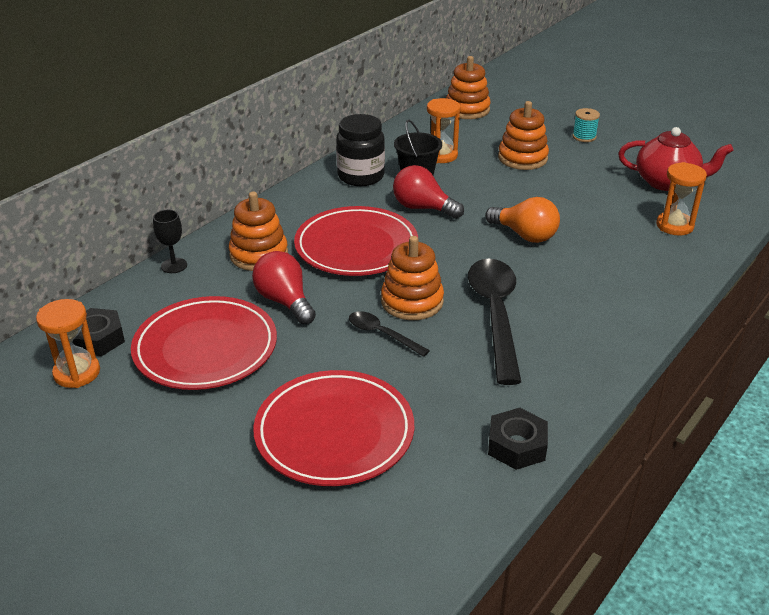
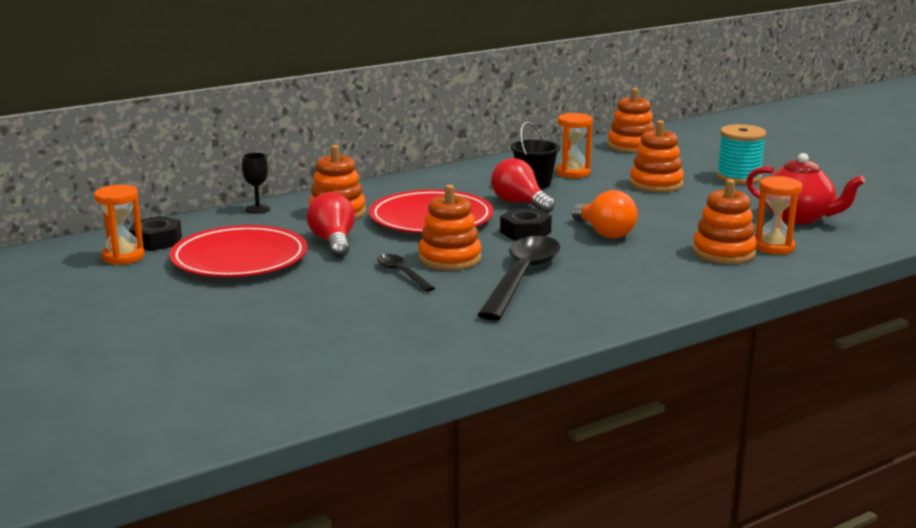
camera: 20 degrees right, 15 degrees down
(334, 432) = (302, 322): red plate -> none
(361, 176) = (479, 177): black jar -> none
(517, 445) = (459, 356): black nut -> black nut (525, 232)
(584, 137) = (738, 177): turquoise spool -> turquoise spool, size x1.71
(640, 241) = (723, 252): none -> orange stacking toy

